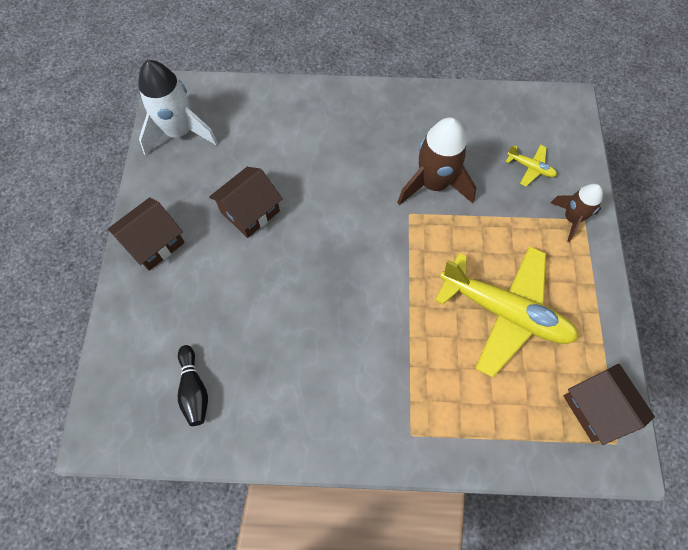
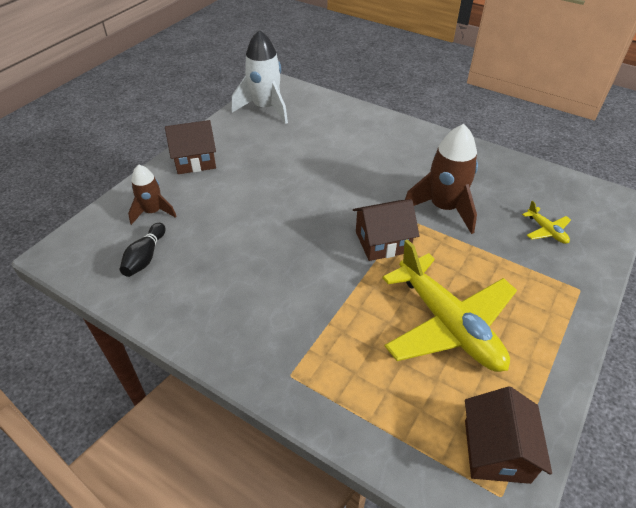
camera: 30 degrees right, 20 degrees down
(250, 211) = (278, 169): brown house -> brown house (382, 242)
(571, 219) = (566, 283): brown rocket -> brown rocket (153, 212)

